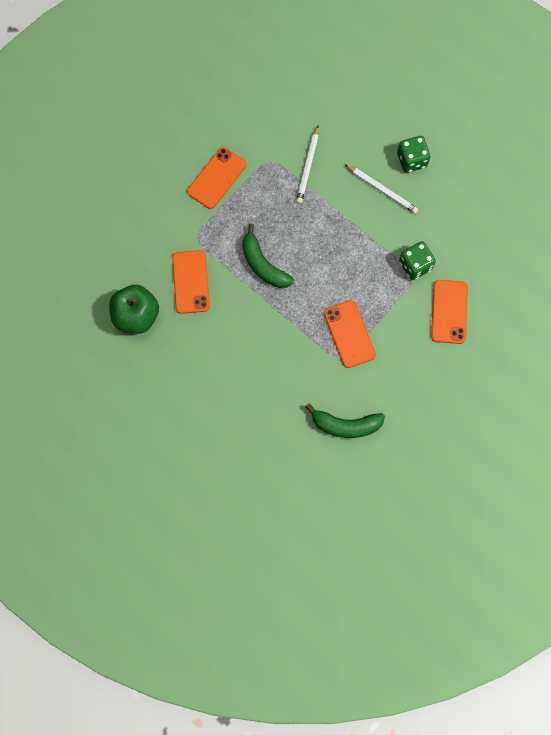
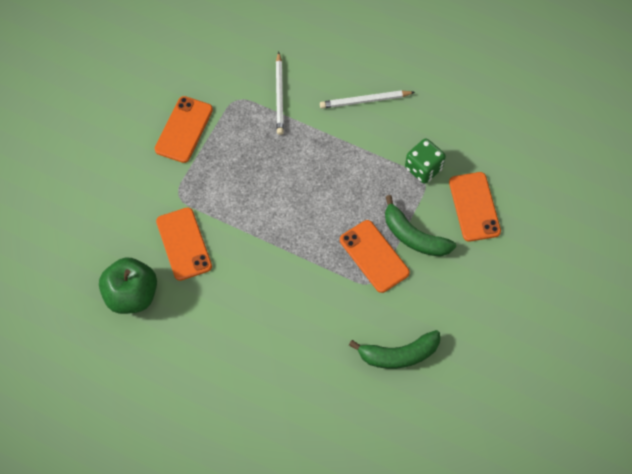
camera: 15 degrees left, 10 degrees down
(263, 265) = (259, 207): green banana -> green banana (414, 236)
(382, 190) = (365, 100): white pencil -> white pencil turned 150 degrees clockwise
(411, 160) = (387, 64): green dice -> none

